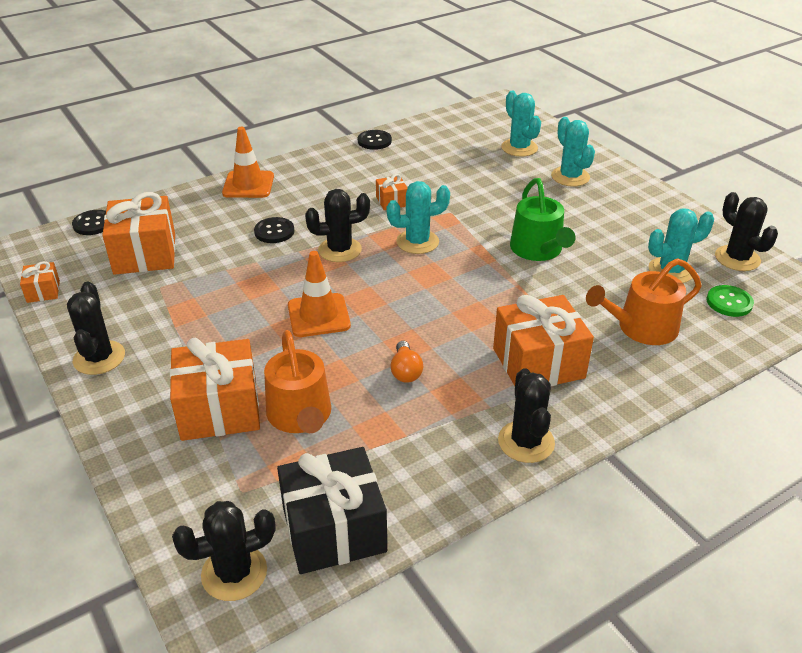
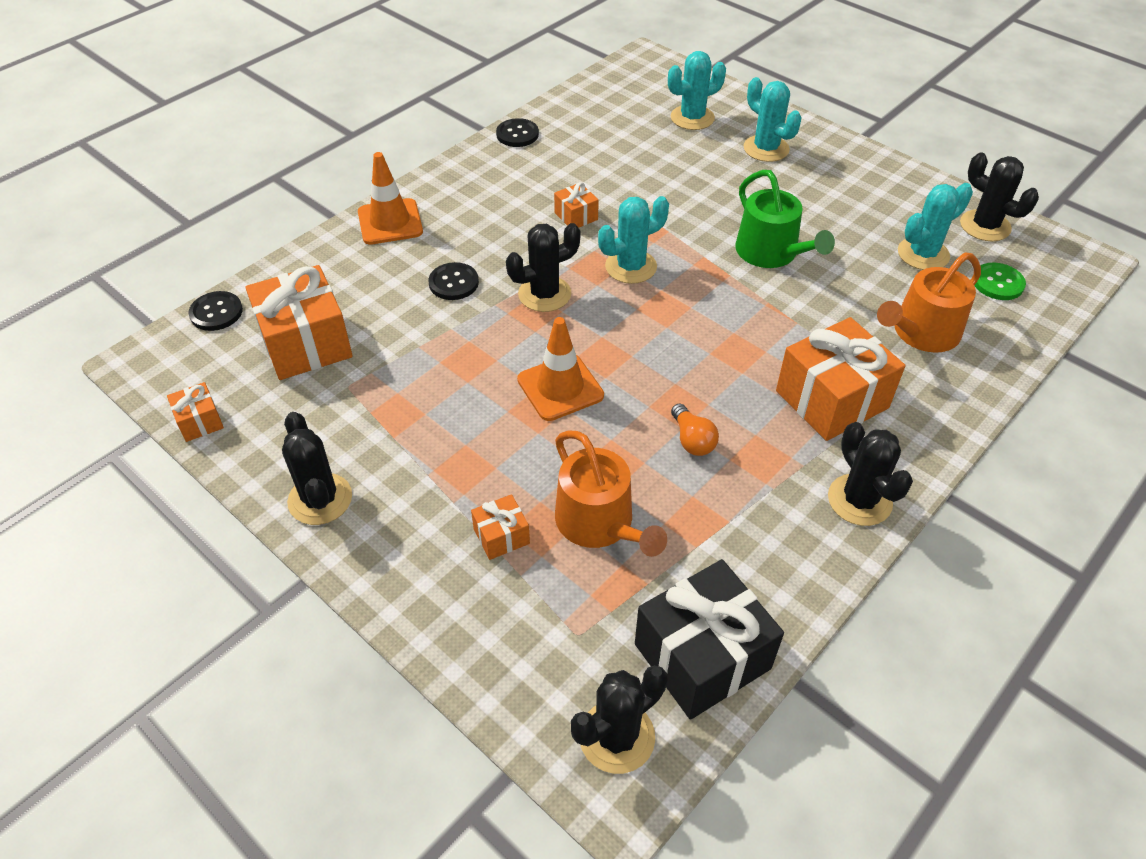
camera: 15 degrees left, 10 degrees up
(219, 409) = (501, 536): orange gift -> orange gift, size x0.48
(519, 148) = (692, 118): turquoise cactus -> turquoise cactus turned 75 degrees counterclockwise

